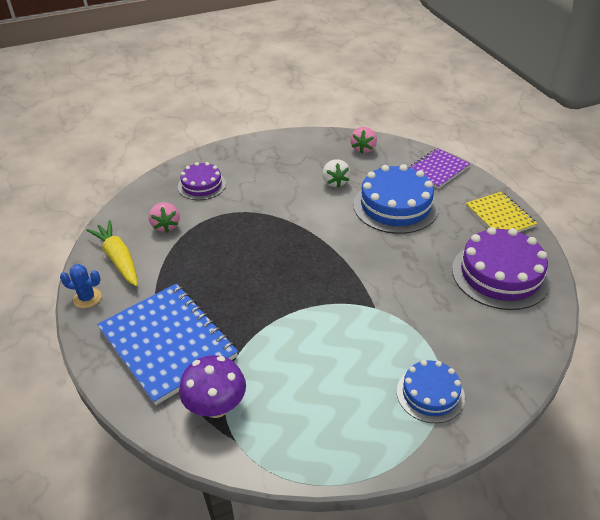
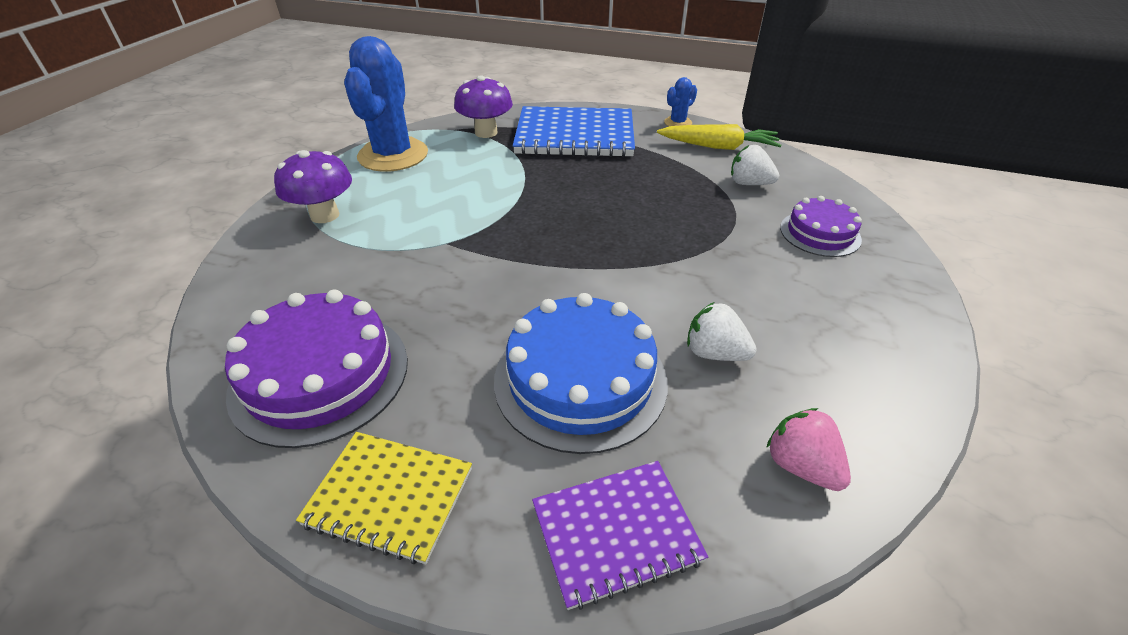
camera: 130 degrees right, 0 degrees up
(166, 226) = (749, 183): pink strawberry -> white strawberry
(320, 437) = (393, 155): none -> blue cactus
(430, 394) = (325, 215): blue cake -> purple mushroom
(437, 170) = (616, 533): purple notebook -> purple notebook turned 75 degrees clockwise

